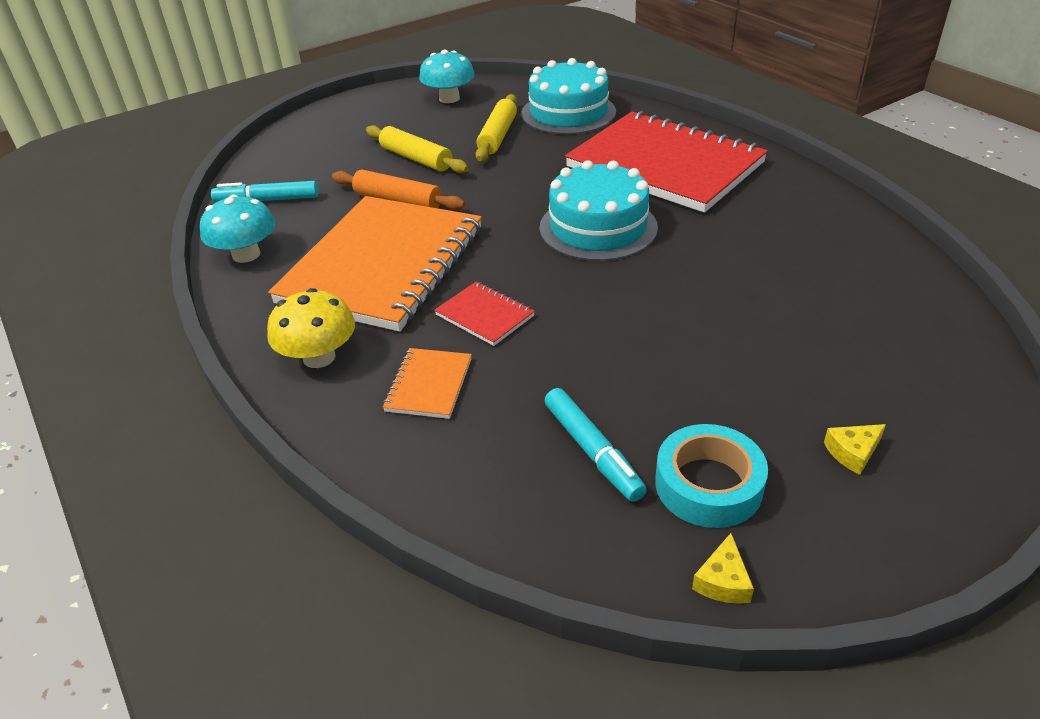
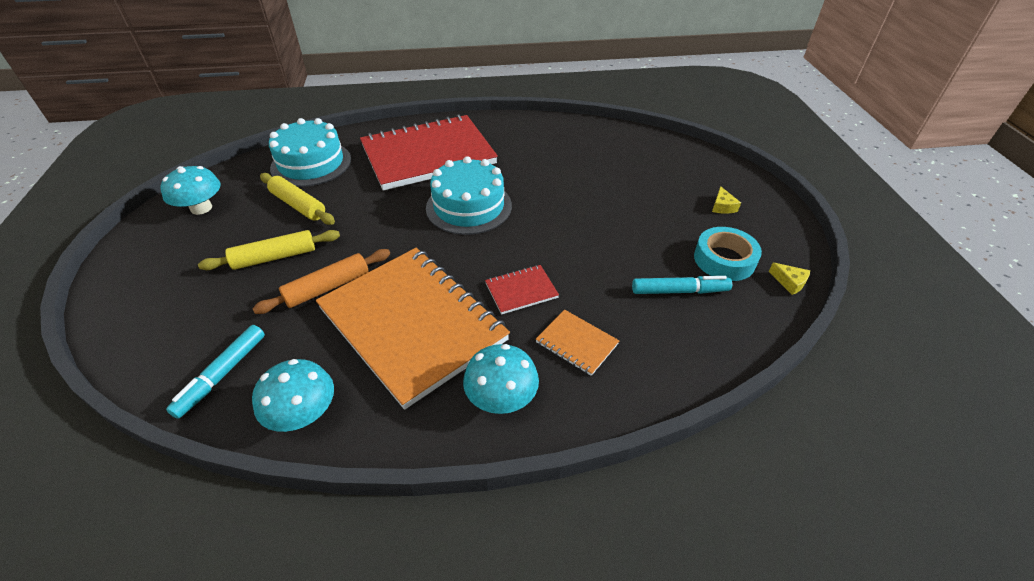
camera: 65 degrees left, 5 degrees up
(319, 357) = (501, 398): yellow mushroom -> turquoise mushroom

